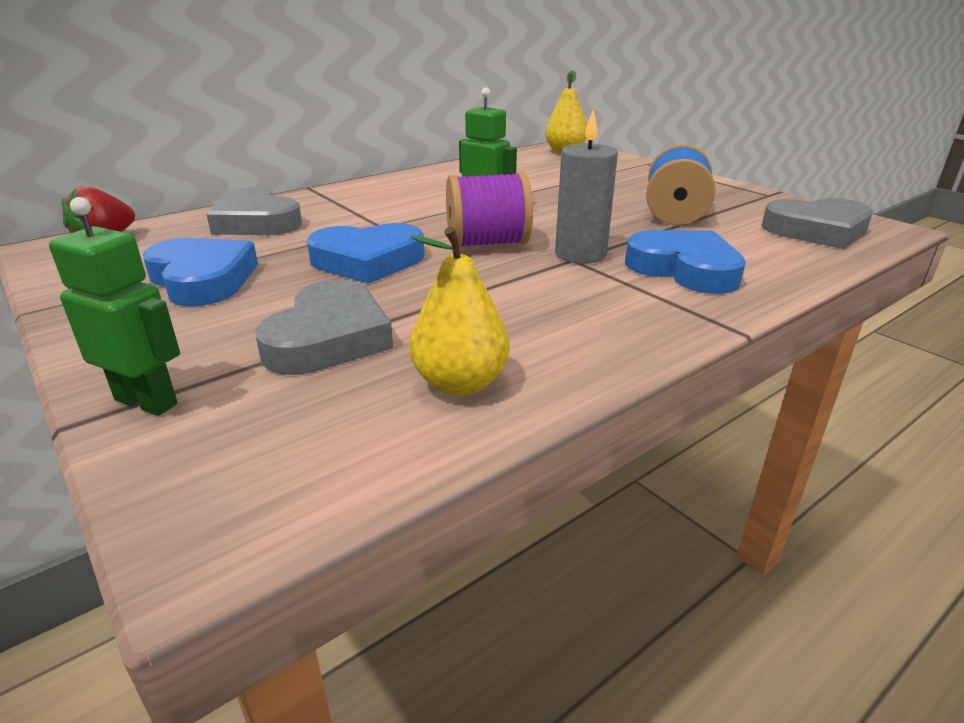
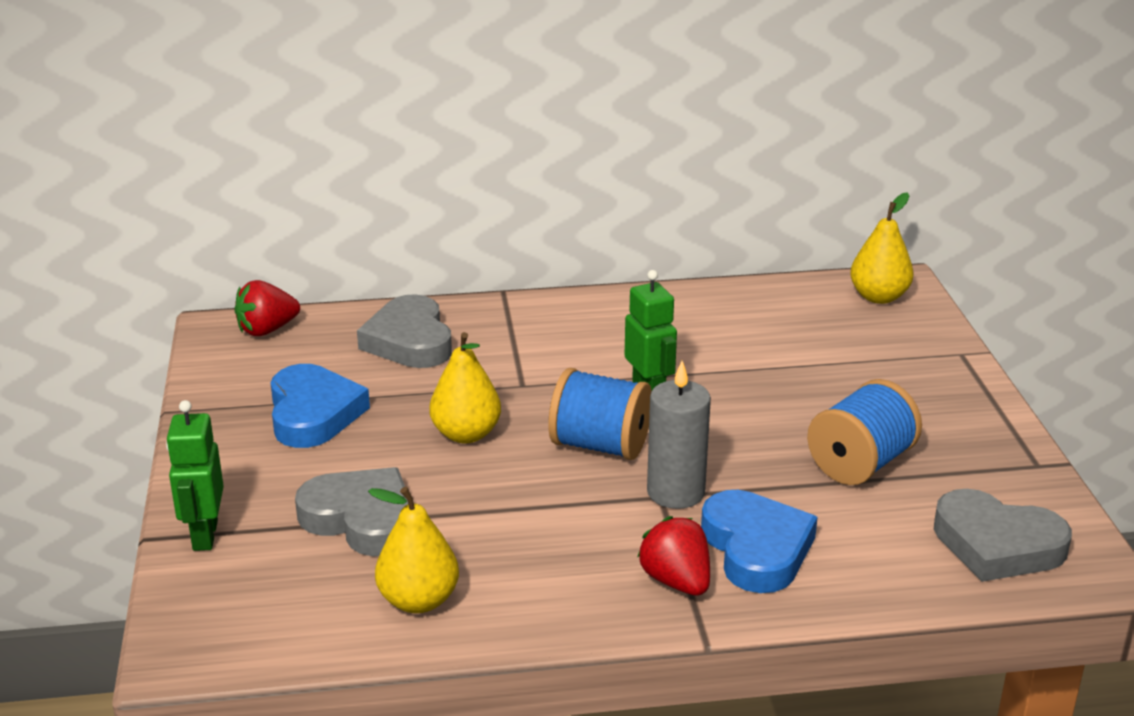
camera: 30 degrees right, 0 degrees up
(147, 401) = (204, 536): green robot -> green robot turned 150 degrees counterclockwise
(329, 338) = (362, 519): grey heart -> grey heart turned 105 degrees counterclockwise
(367, 261) = (466, 434): blue heart -> yellow pear
(487, 243) = (600, 445): purple spool -> blue spool
(661, 303) = (676, 581): none -> red strawberry

